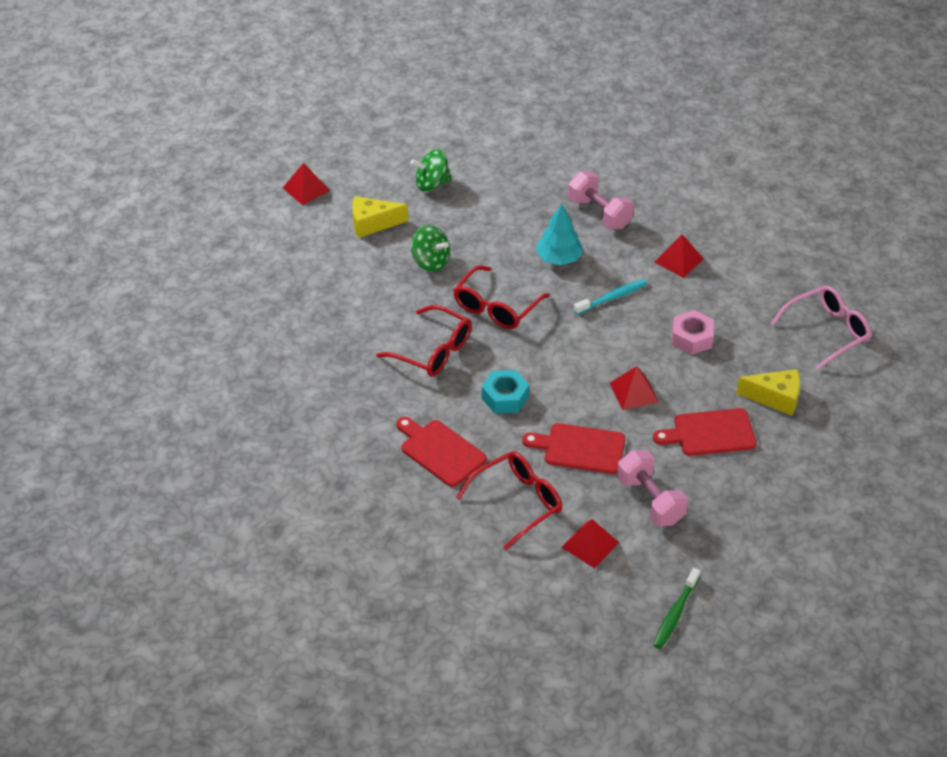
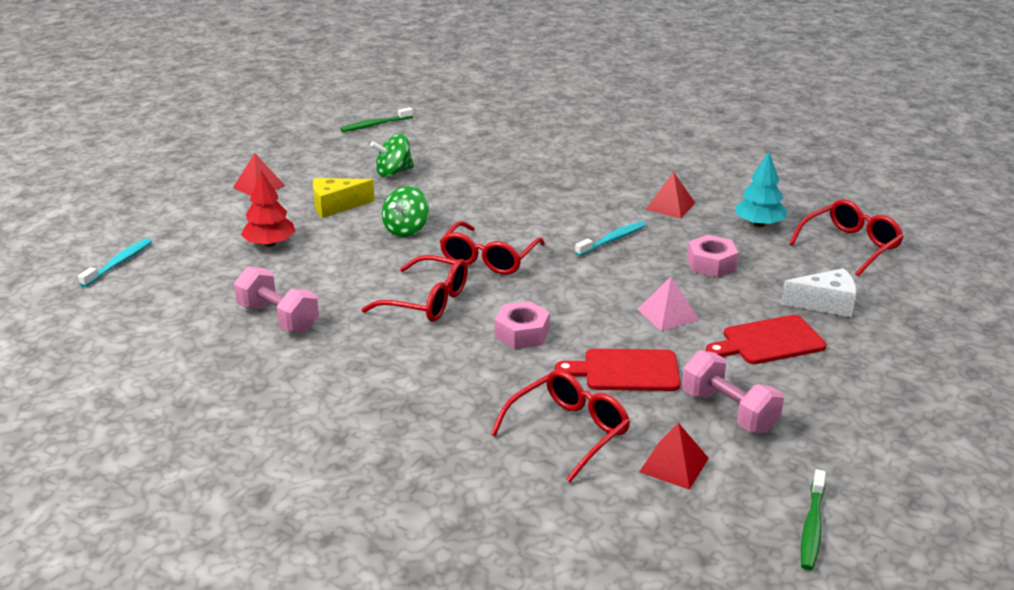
camera: 10 degrees left, 15 degrees down
(179, 273) = (119, 263): none -> turquoise toothbrush
(308, 265) = (270, 244): none -> red tree
(425, 113) = (375, 125): none -> green toothbrush
(430, 262) = (406, 229): green spinning top -> green spinning top turned 90 degrees clockwise
(440, 451) = (458, 391): red cutting board -> none
(505, 397) = (522, 333): turquoise nut -> pink nut
(559, 258) = (544, 215): turquoise tree -> turquoise tree (759, 224)
(599, 213) = (574, 179): pink dumbbell -> pink dumbbell (278, 318)
(634, 392) = (667, 314): red pyramid -> pink pyramid
(775, 398) = (825, 304): yellow cheese -> white cheese
(827, 331) = (850, 245): pink glasses -> red glasses

